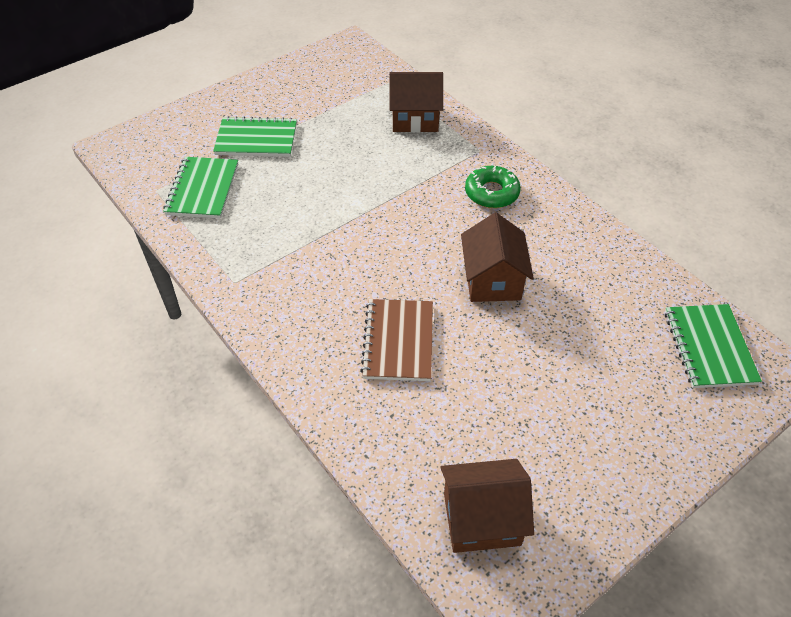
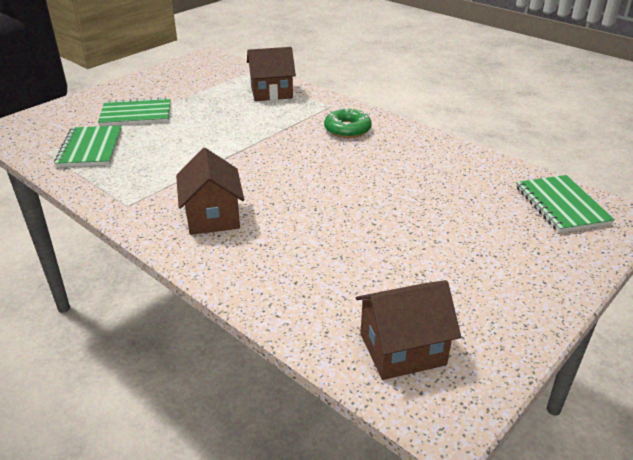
camera: 10 degrees left, 15 degrees down
(398, 341) = (290, 229): brown notebook -> none
(492, 280) = (363, 181): brown house -> brown house (212, 216)

